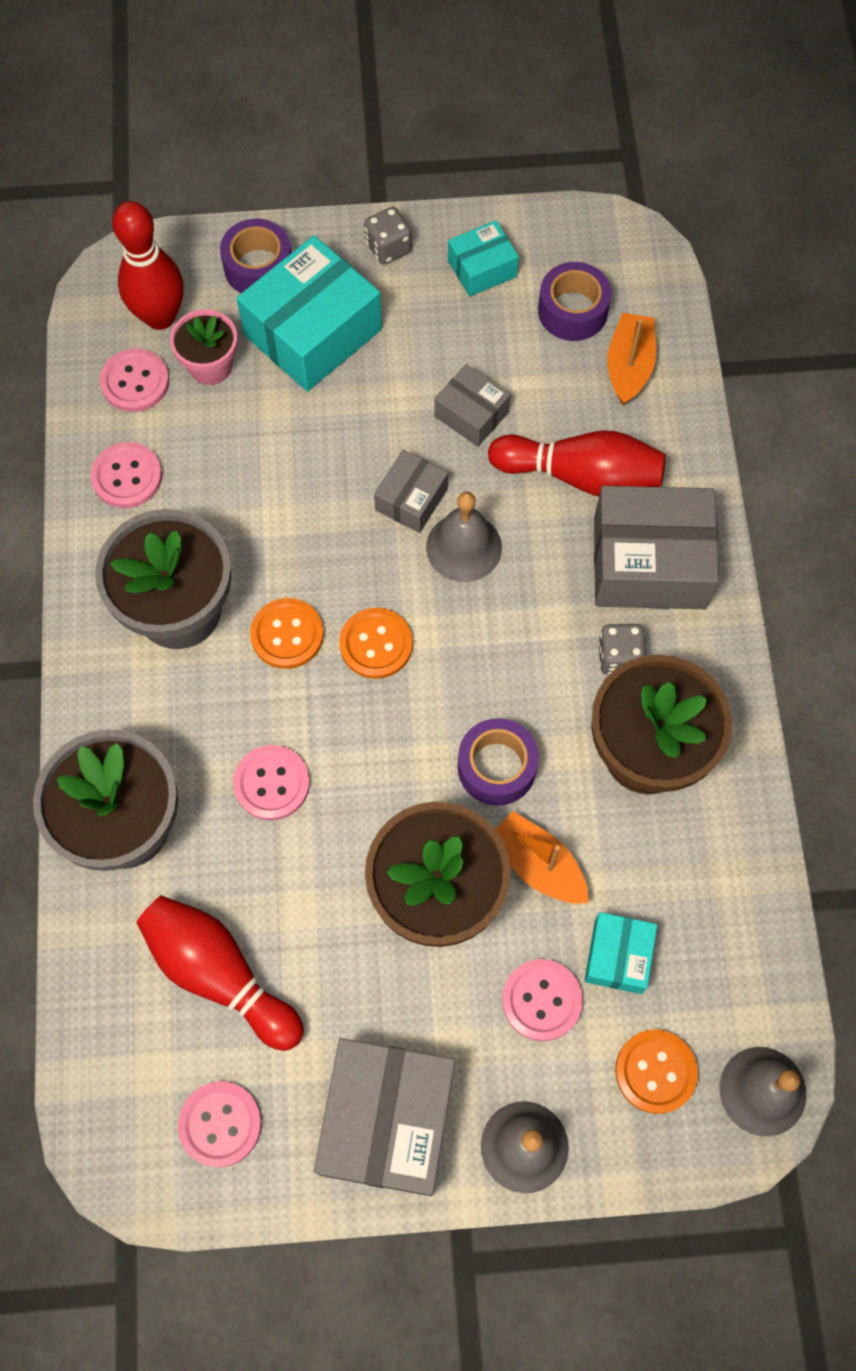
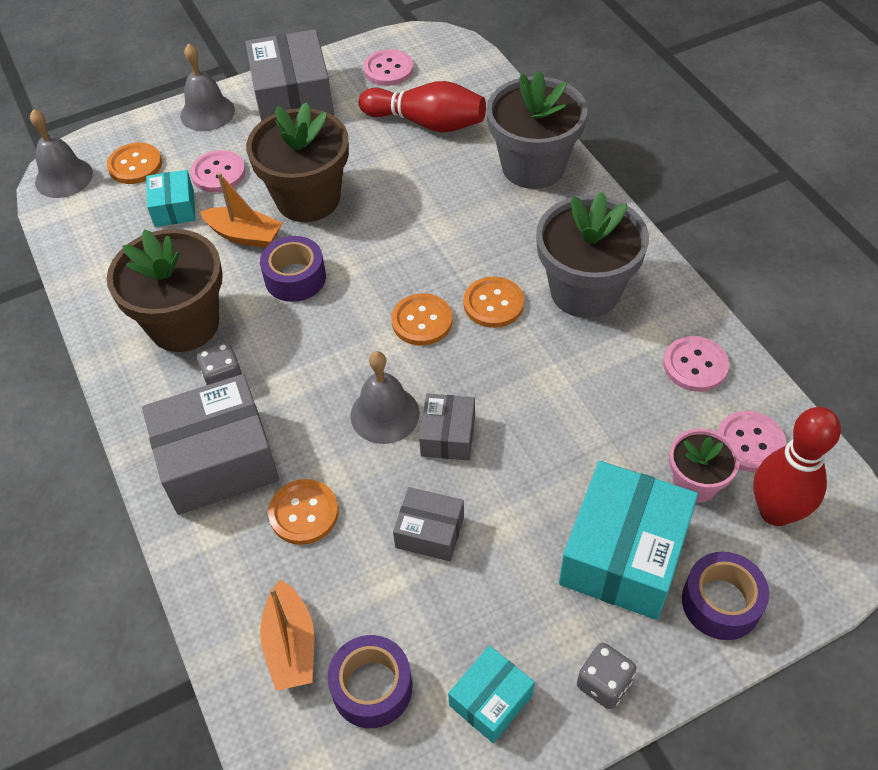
camera: 160 degrees right, 15 degrees down
(272, 783) = (451, 217): pink button -> none
(580, 475) = (304, 513): red bowling pin -> orange button

